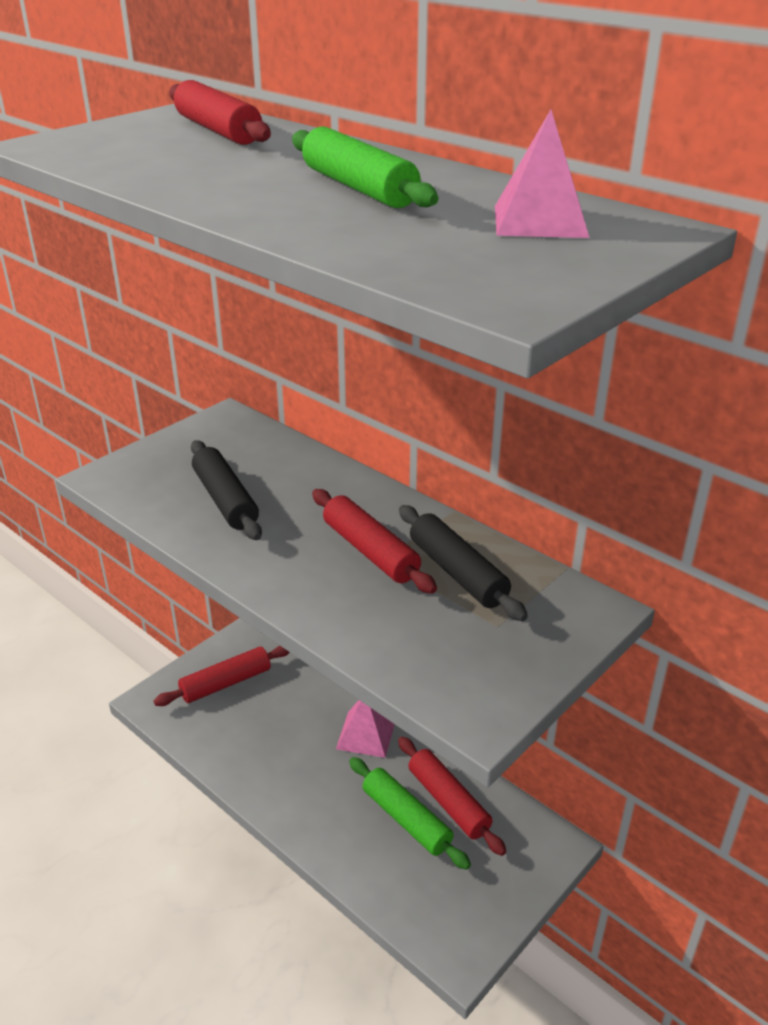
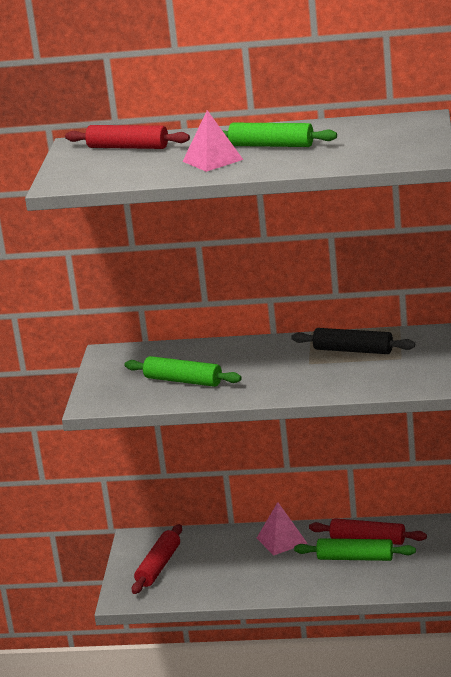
camera: 35 degrees left, 10 degrees down
(225, 500) = (183, 381): black rolling pin -> green rolling pin
(370, 551) = (298, 363): red rolling pin -> none
(540, 221) = (374, 131): pink pyramid -> pink pyramid (212, 160)

